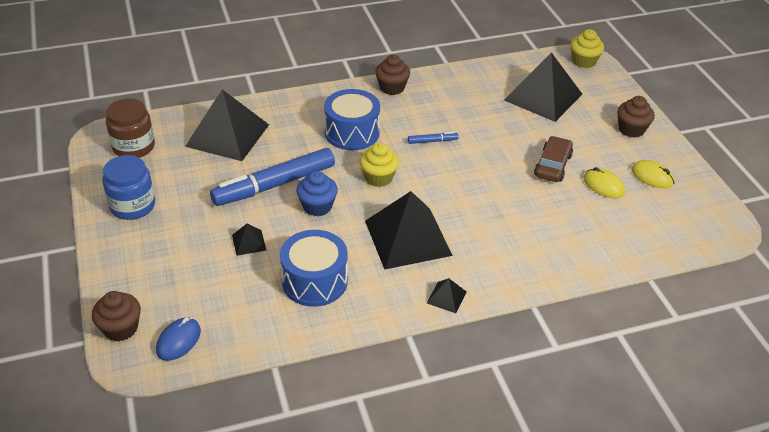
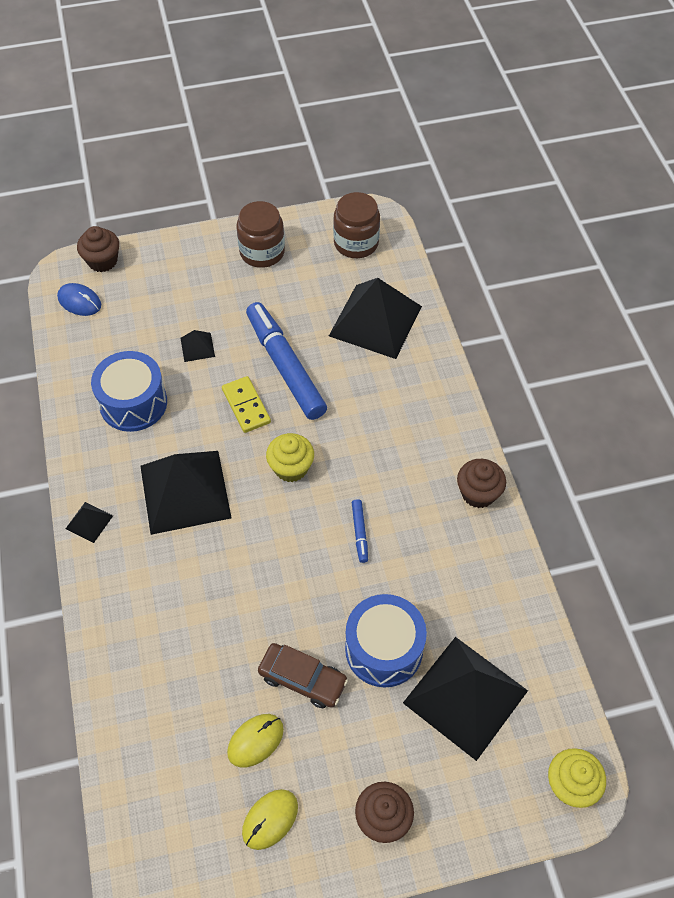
camera: 95 degrees right, 15 degrees up
(133, 206) = (262, 252): blue jar -> brown jar
(317, 206) = (246, 406): blue cupcake -> yellow domino
(352, 133) = (378, 443): blue drum -> blue drum (384, 649)

